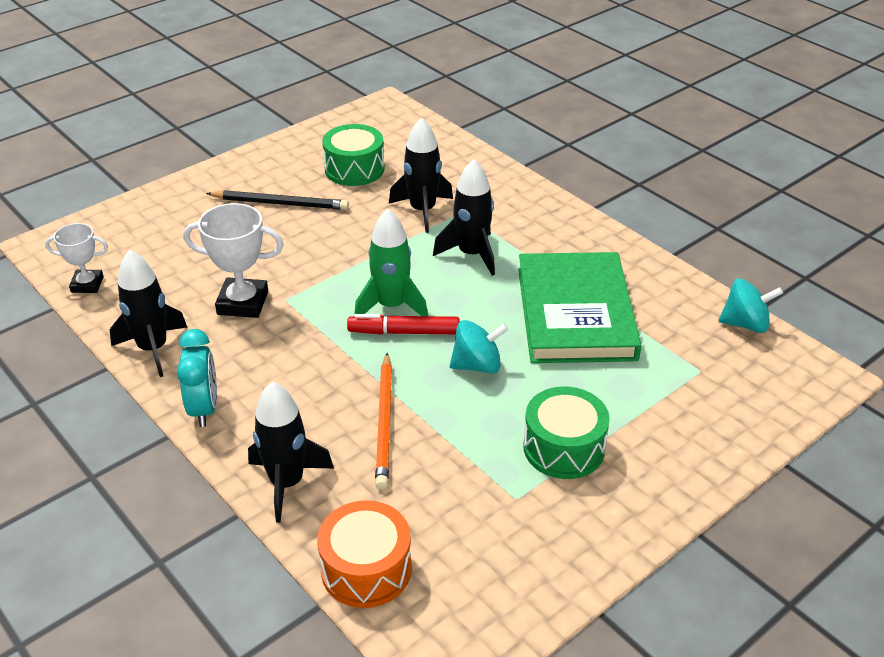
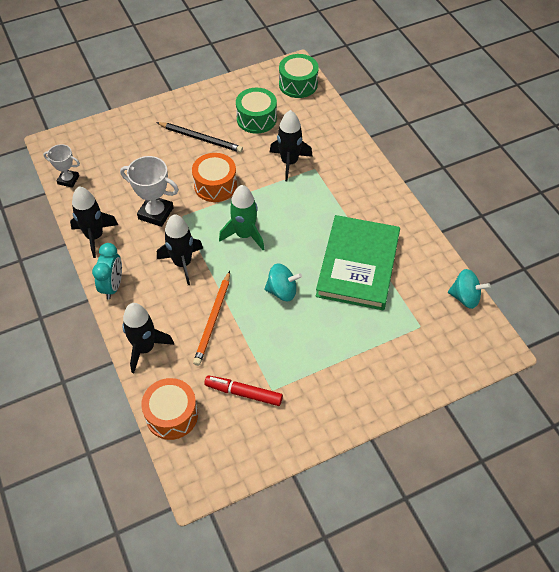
camera: 15 degrees right, 15 degrees up
(323, 254) = (215, 185): none -> orange drum
(404, 332) = (246, 256): red marker -> red marker (243, 393)
(471, 254) = (308, 204): black rocket -> black rocket (182, 263)
(564, 448) = (313, 362): green drum -> green drum (298, 84)

